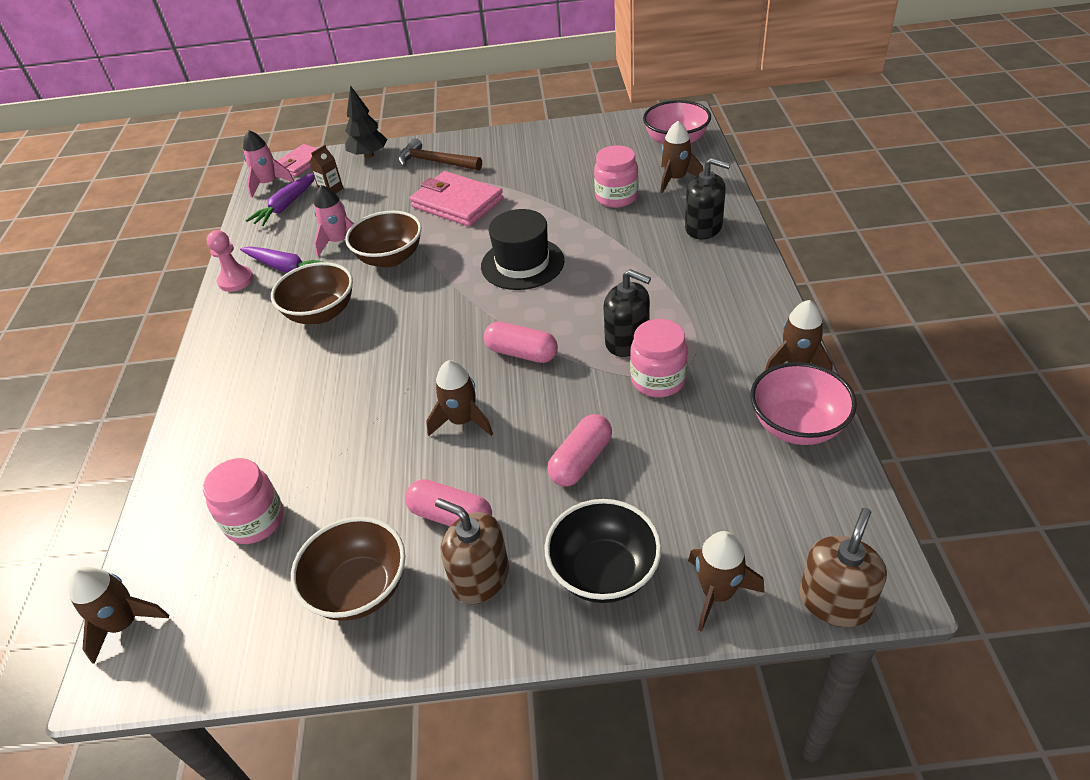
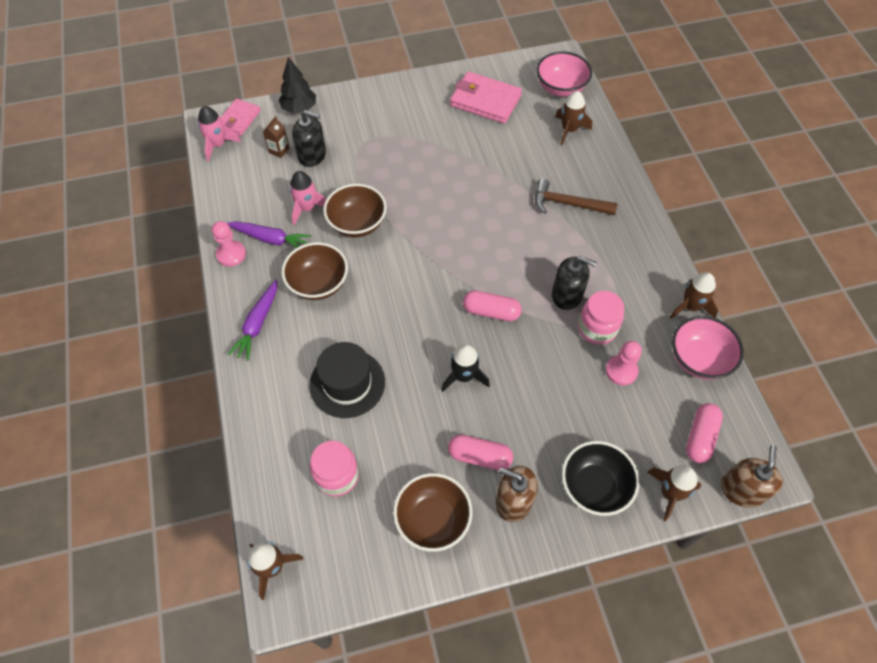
camera: 15 degrees left, 15 degrees up
(286, 206) = (244, 170): purple carrot -> purple carrot (257, 324)
(435, 162) = (362, 115): brown hammer -> brown hammer (568, 204)
(457, 203) = (396, 162): pink wallet -> pink wallet (485, 101)
(462, 421) = (464, 376): brown rocket -> black rocket
(522, 263) = (468, 224): black hat -> black hat (347, 383)
(581, 460) = (558, 402): pink capsule -> pink capsule (700, 437)
(616, 197) = (526, 151): pink jar -> none
(680, 431) = (621, 371): none -> pink pawn
(703, 227) = (601, 181): black soap dispenser -> black soap dispenser (312, 155)

